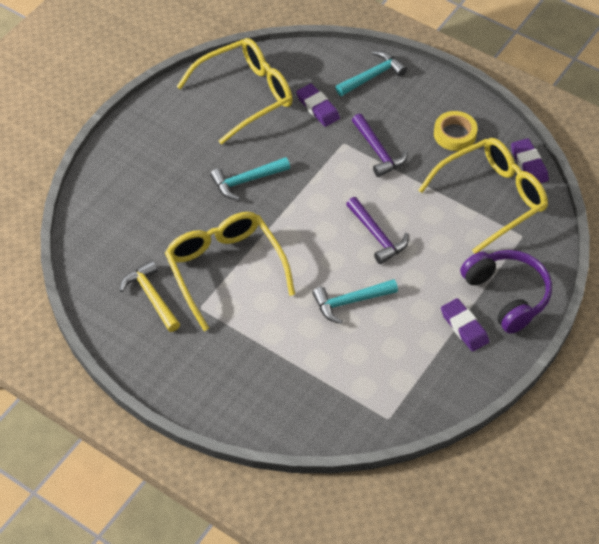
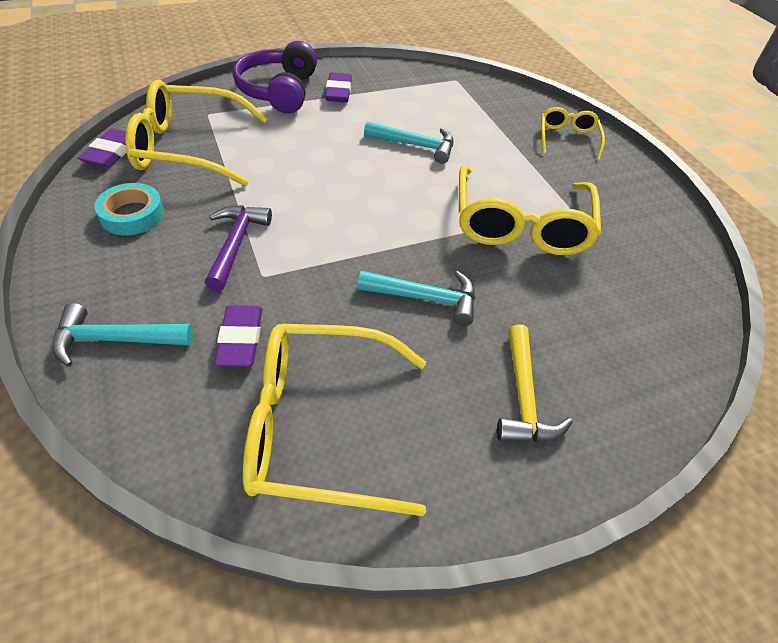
camera: 150 degrees left, 5 degrees down
(151, 296) = (621, 241): yellow hammer -> yellow hammer (523, 397)
(241, 393) = (567, 139): none -> yellow glasses
(377, 236) = (335, 175): purple hammer -> none
(454, 134) = (132, 215): yellow tape -> turquoise tape

